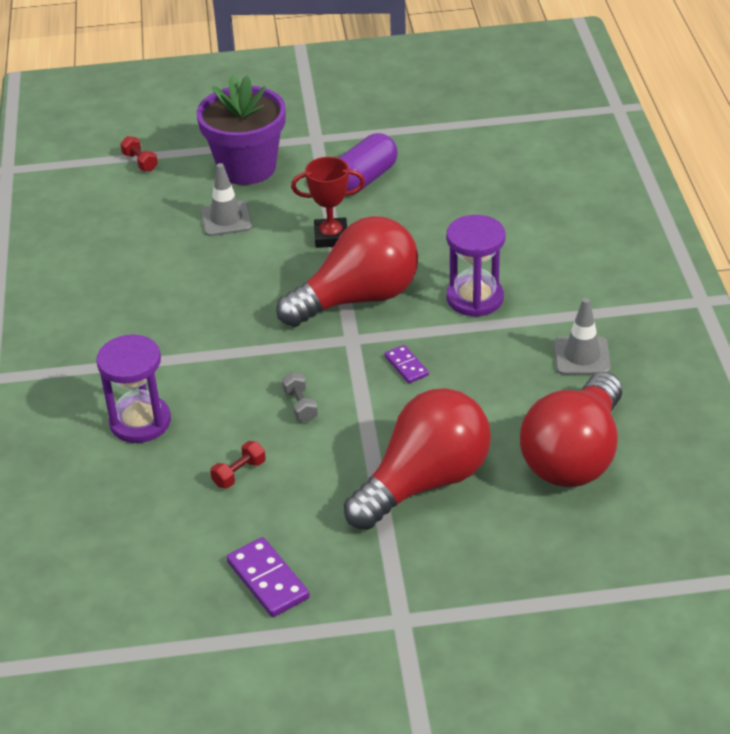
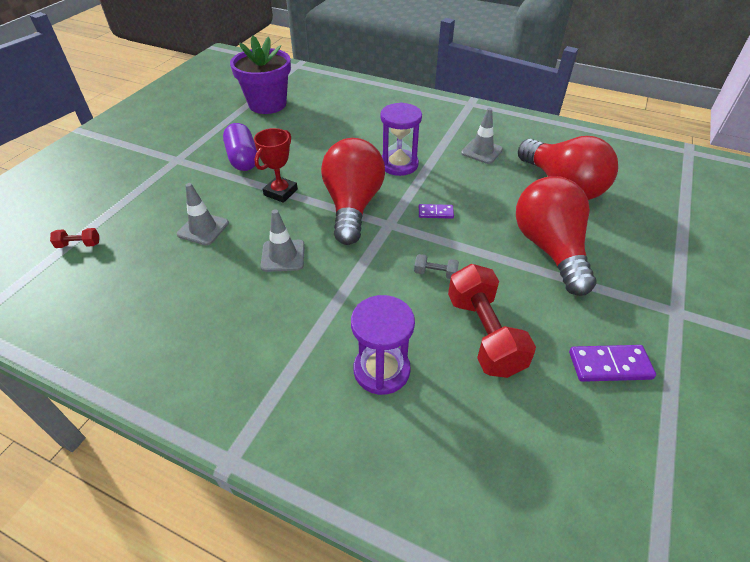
camera: 60 degrees left, 5 degrees up
(234, 290) = (283, 256): none -> grey traffic cone
(239, 473) = (484, 334): red dumbbell -> red dumbbell, size x2.33
(247, 167) = (163, 198): purple flower pot -> purple flower pot (267, 104)

